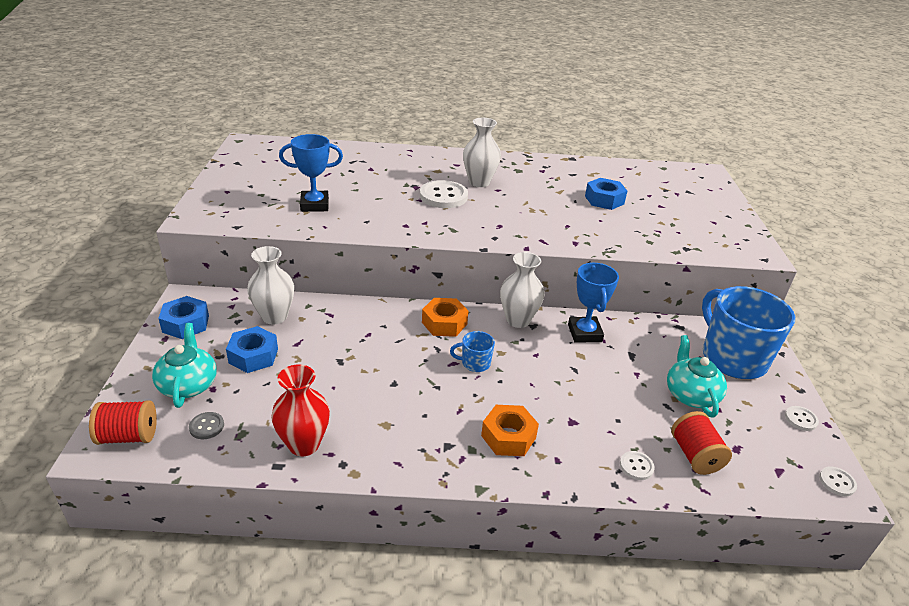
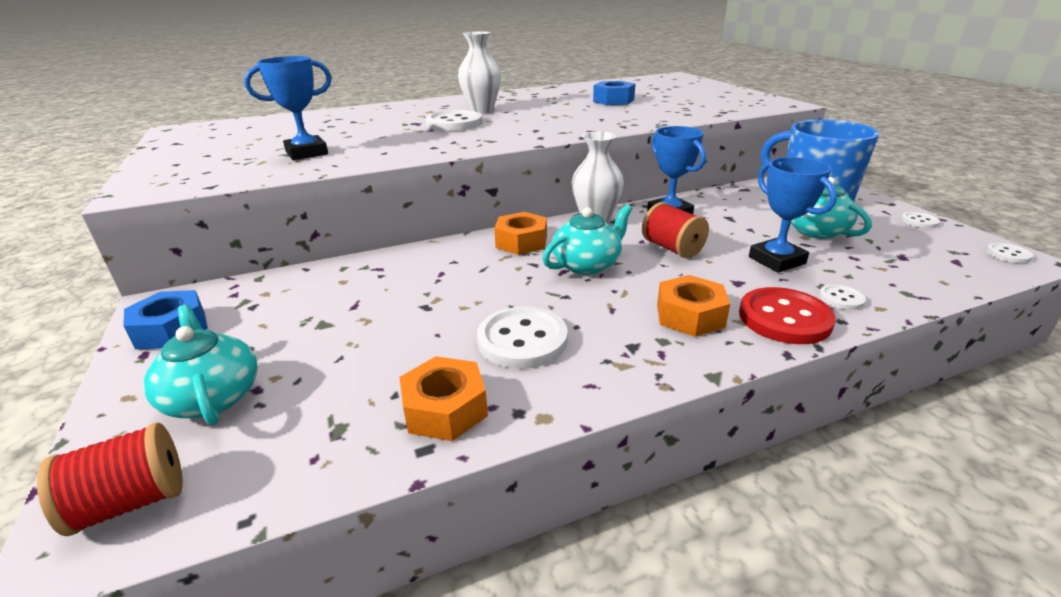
camera: 20 degrees left, 5 degrees down
(206, 426) = (274, 439): grey button -> none
(253, 356) = (299, 335): blue nut -> none
(274, 316) = (304, 289): white vase -> none
(304, 444) = (445, 409): red vase -> orange nut
(382, 412) = (522, 340): none -> white button
(475, 363) = (587, 264): blue mug -> turquoise teapot
(574, 465) = (784, 318): none -> red button
(624, 413) = (776, 260): none -> blue trophy
(695, 456) = (878, 273): red spool -> red spool (672, 248)

